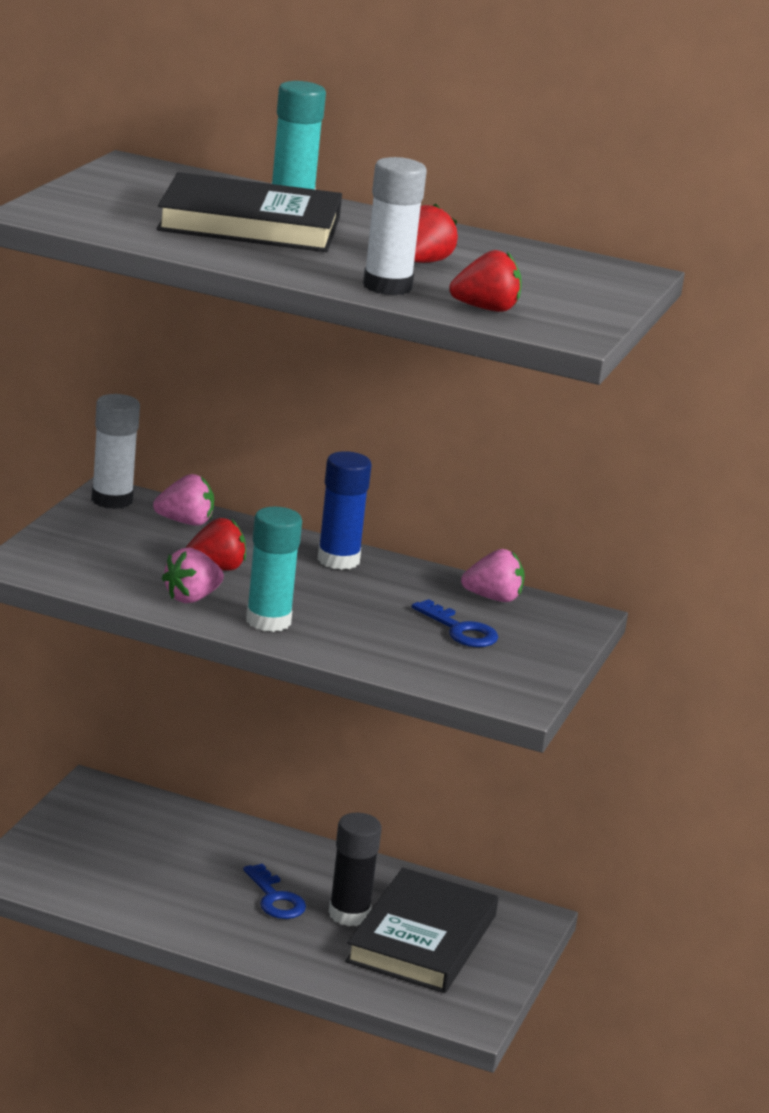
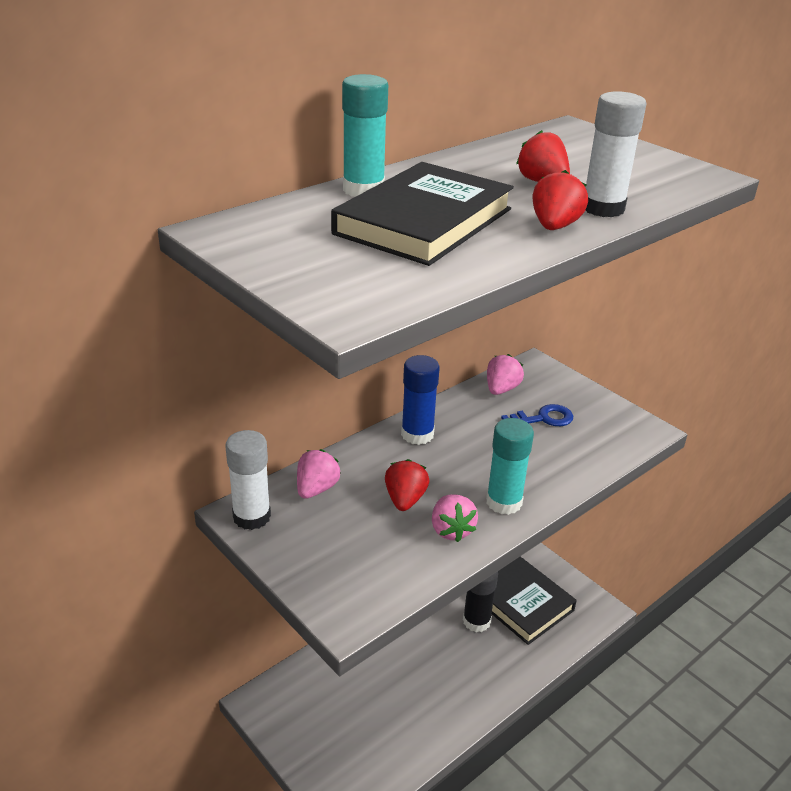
camera: 60 degrees left, 10 degrees up
(275, 898) = (444, 652): blue key -> none
(486, 309) = (657, 188): red strawberry -> red strawberry (554, 226)

